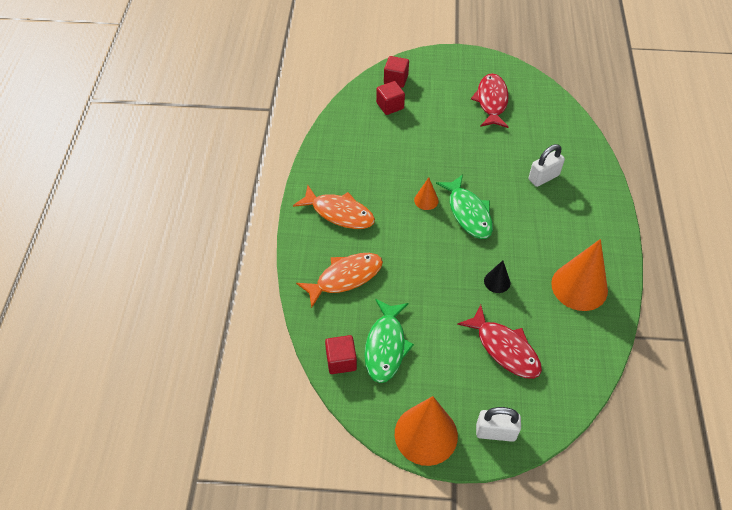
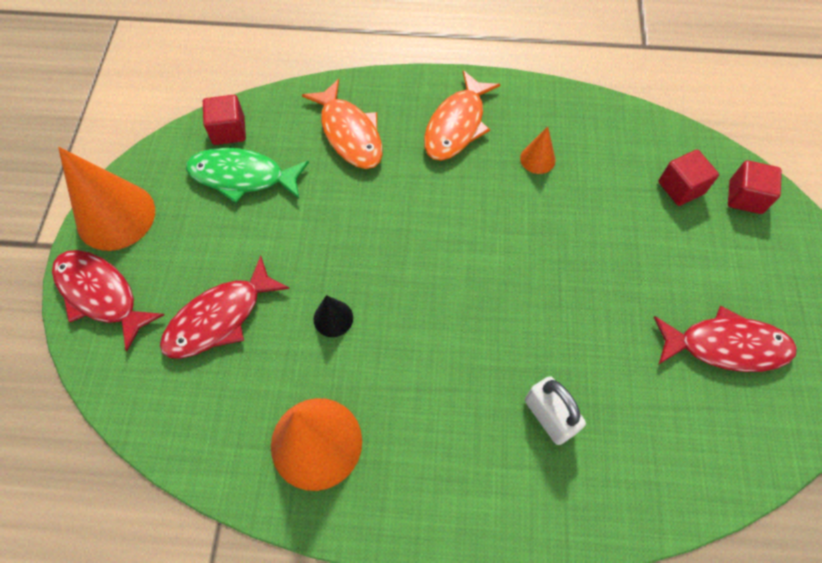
camera: 90 degrees right, 10 degrees up
(426, 200) = (486, 231): orange cone -> orange cone (537, 159)
(468, 213) = (463, 288): green fish -> none
(495, 432) = (101, 295): white padlock -> red fish

